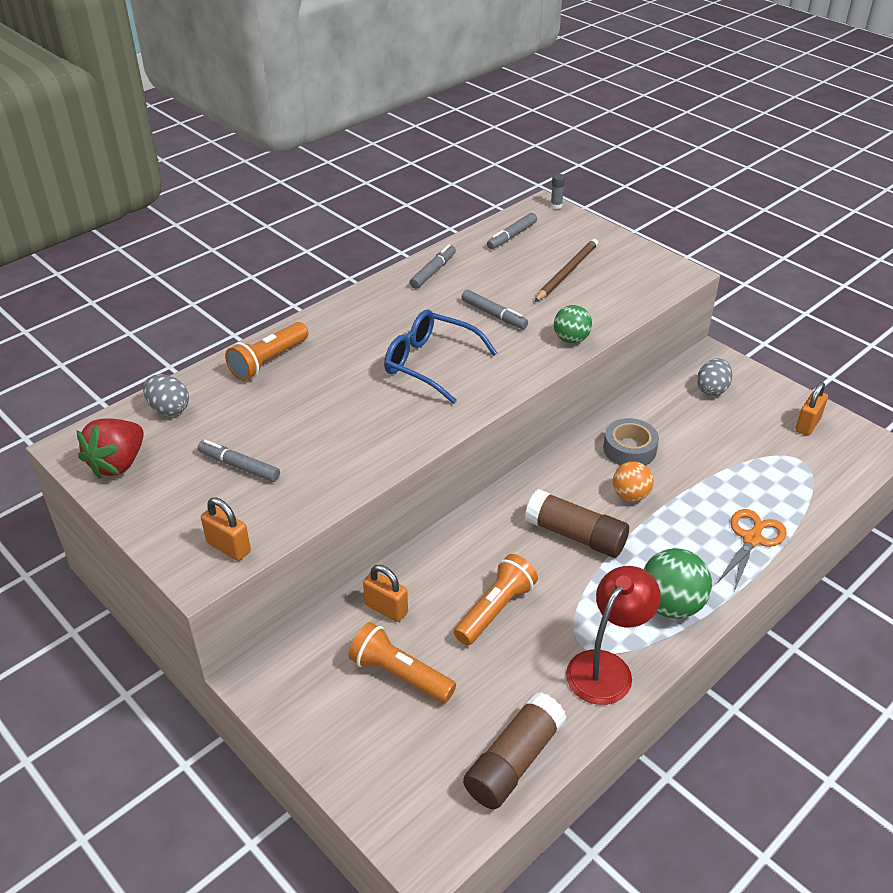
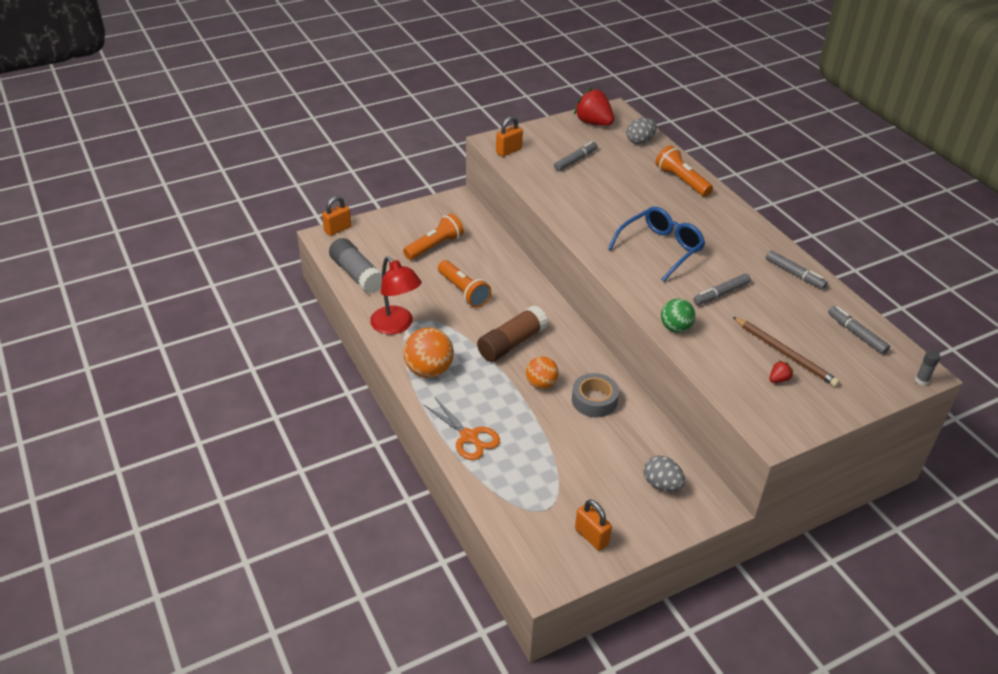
camera: 105 degrees right, 0 degrees up
(386, 608) = (485, 249): orange padlock -> orange padlock (338, 229)
(514, 761) = (357, 274): brown glue stick -> grey glue stick
(607, 274) = (778, 379): none -> red strawberry
(670, 605) = (429, 370): green ball -> orange ball

